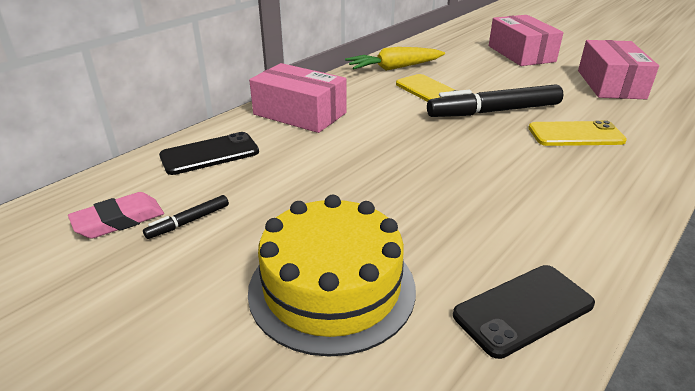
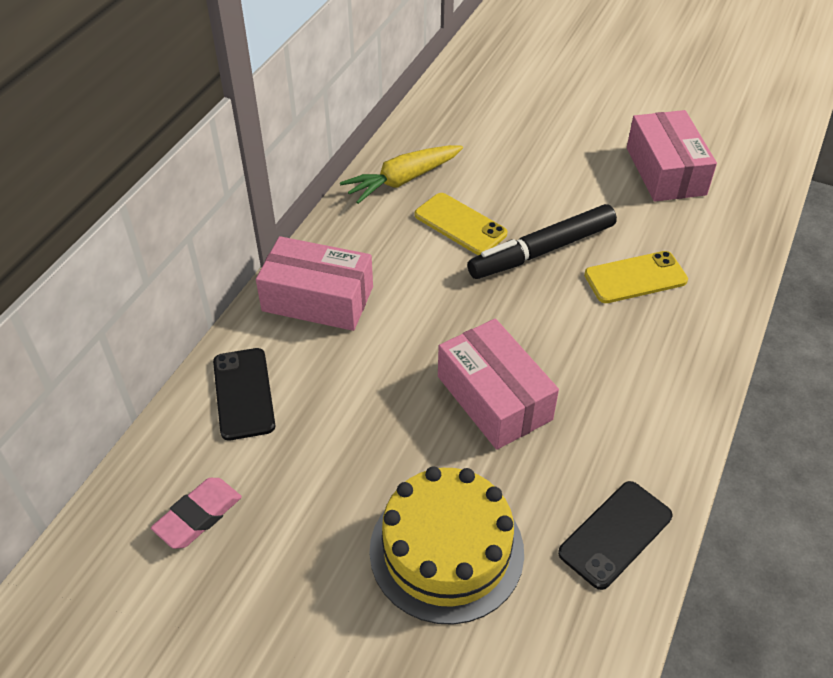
camera: 15 degrees left, 15 degrees up
(189, 222) = (273, 501): black marker -> none
(210, 154) = (243, 393): black phone -> black phone turned 60 degrees counterclockwise
(521, 54) = (554, 119): pink box -> pink box (494, 398)

